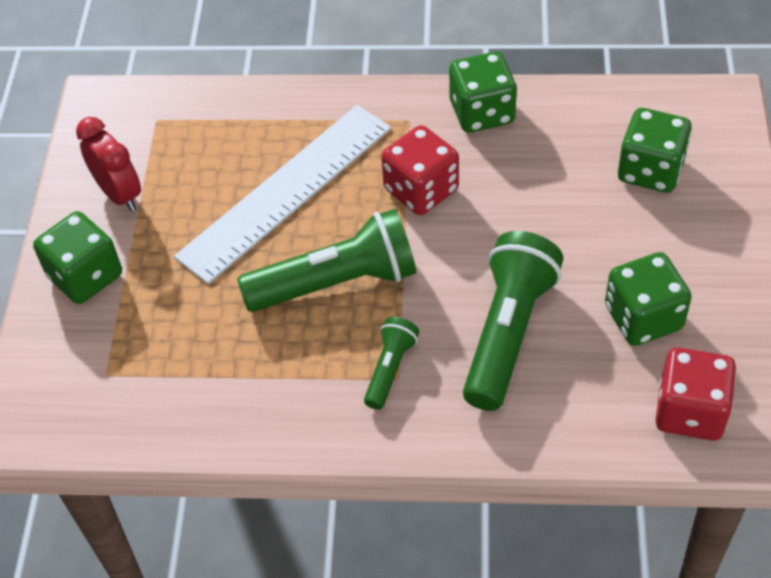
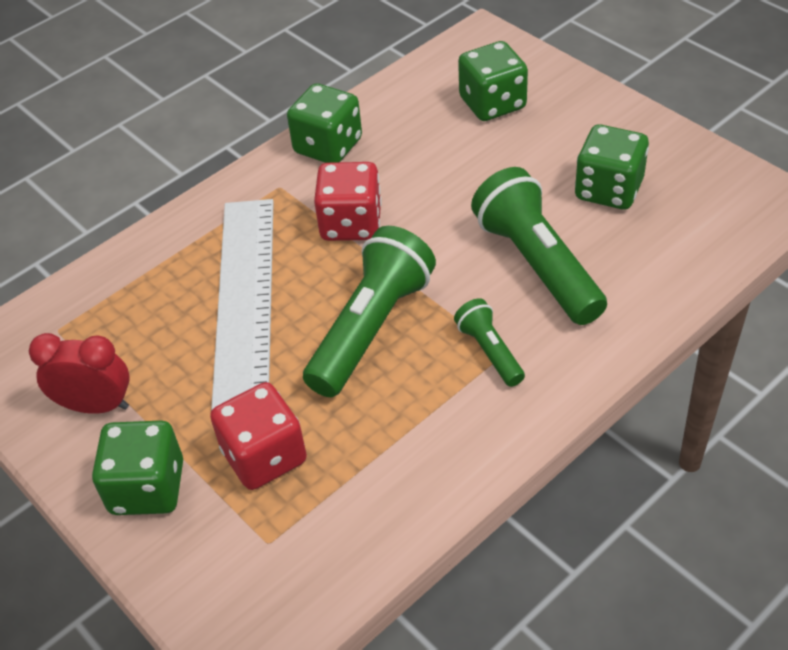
camera: 45 degrees left, 5 degrees down
(690, 411) = (711, 220): red dice -> red dice (264, 456)

